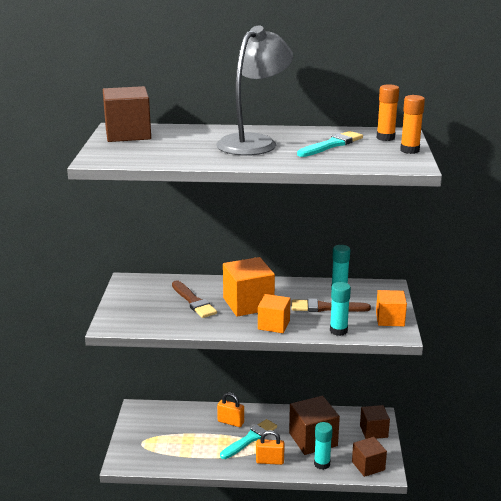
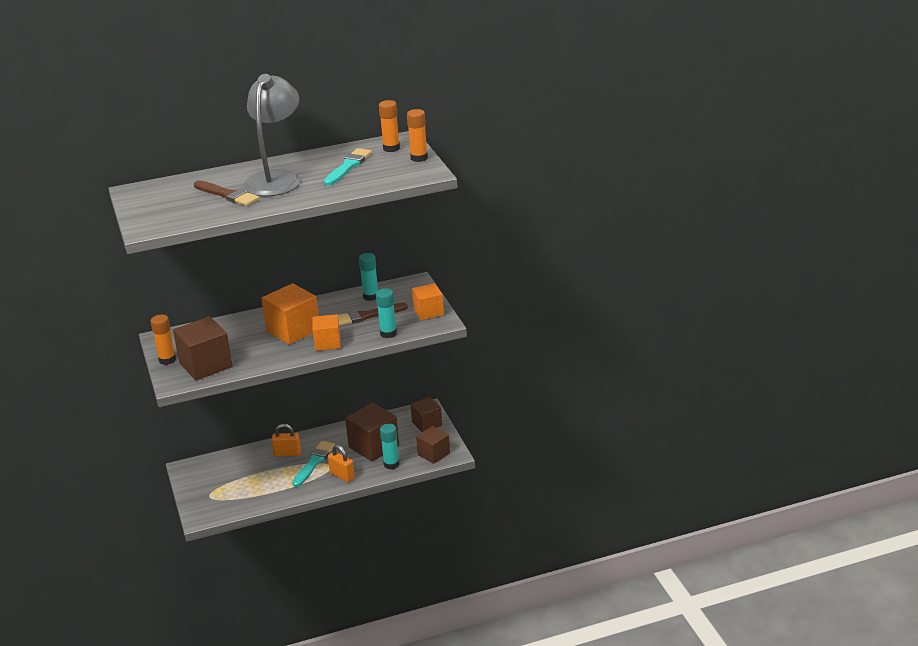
camera: 20 degrees left, 5 degrees up
(119, 302) = (167, 360): none -> orange glue stick
(128, 134) = (149, 195): brown cube -> brown cube (205, 365)
(193, 301) = (240, 341): brown brush -> brown brush (227, 195)
(270, 461) = (342, 475): orange padlock -> orange padlock turned 60 degrees clockwise

